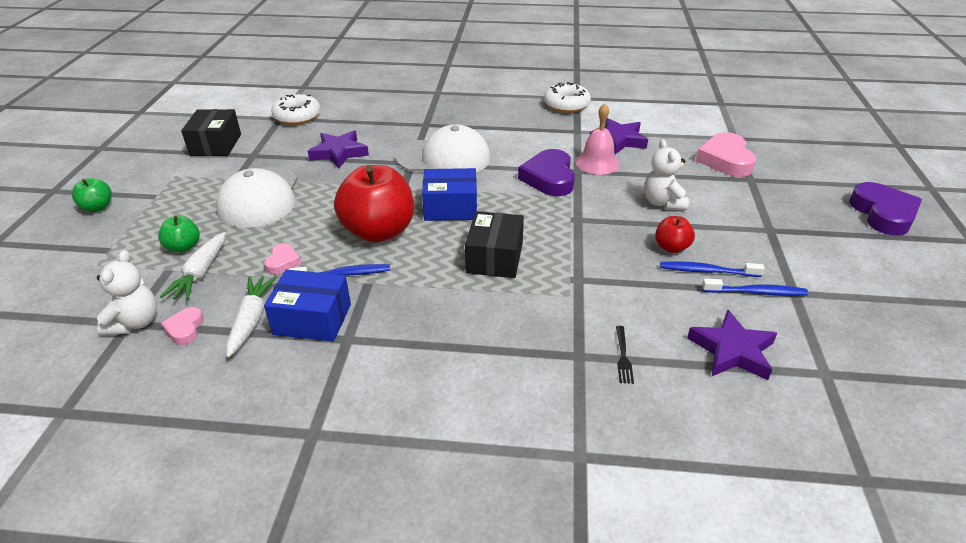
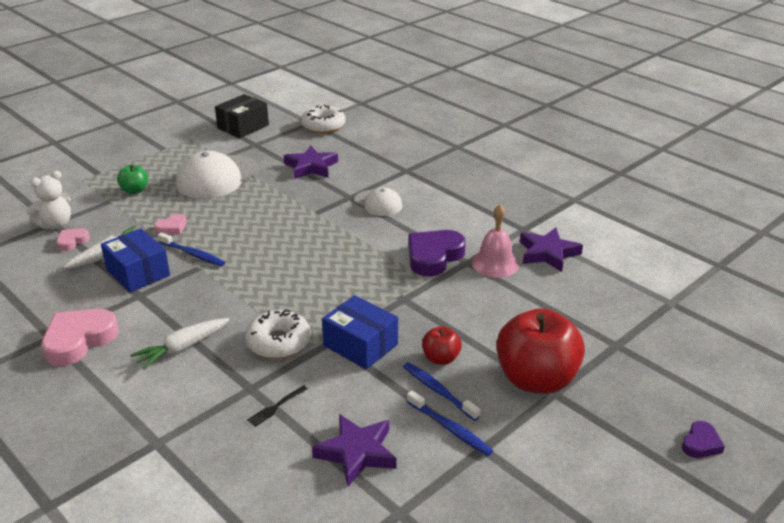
camera: 40 degrees right, 5 degrees down
(97, 207) = (125, 143): green apple -> none
(201, 273) = (121, 212): white carrot -> white carrot (182, 348)
(379, 231) = (254, 237): red apple -> red apple (536, 380)
(443, 158) = (378, 203): white cap -> white cap, size x0.56
(450, 207) = (325, 243): blue box -> blue box (360, 345)
(494, 258) = (299, 294): black box -> none
(566, 105) = (553, 202): white donut -> white donut (278, 342)
(662, 203) = (495, 322): white teddy bear -> none
(725, 160) = (622, 317): pink heart -> pink heart (79, 340)
(883, 214) = (701, 444): purple heart -> purple heart, size x0.51

